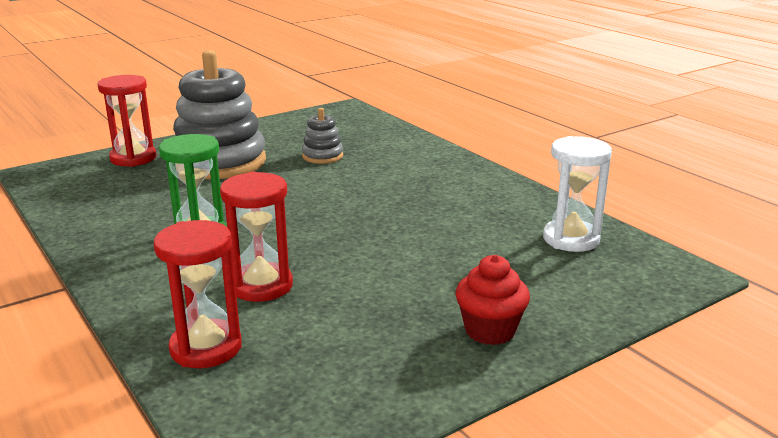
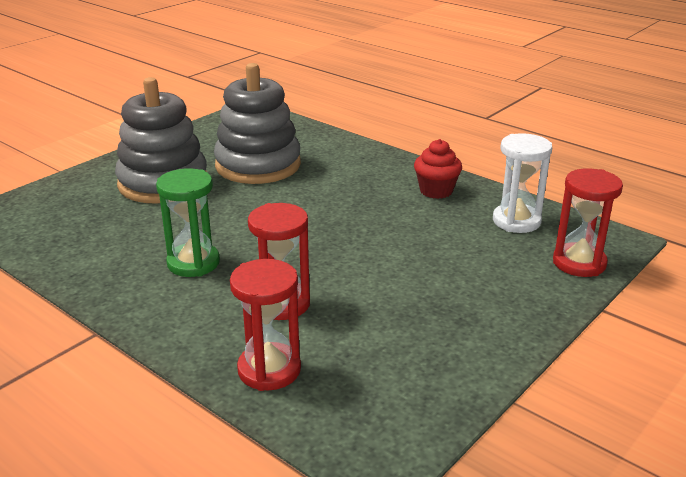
camera: 15 degrees left, 5 degrees up
(133, 158) = (73, 189): red hourglass -> red hourglass (579, 263)
(322, 156) = (258, 165): grey stacking toy -> grey stacking toy, size x2.19
(490, 330) = (495, 314): red cupcake -> red cupcake (436, 191)

